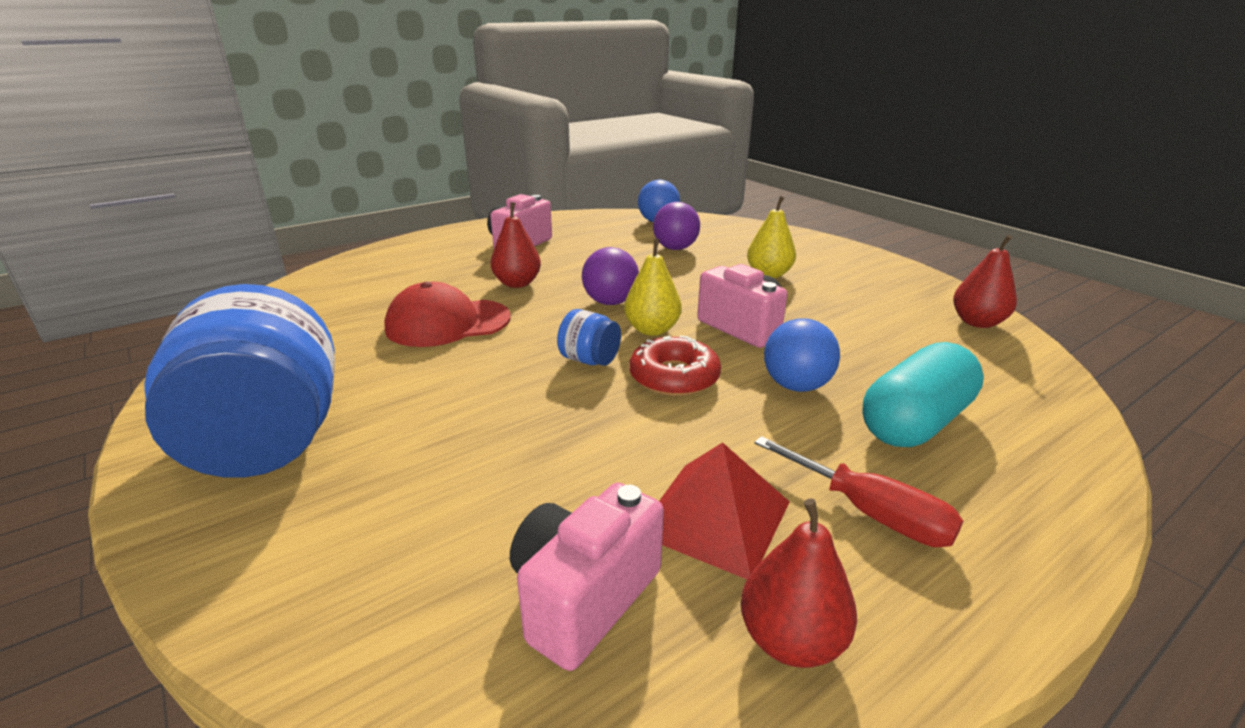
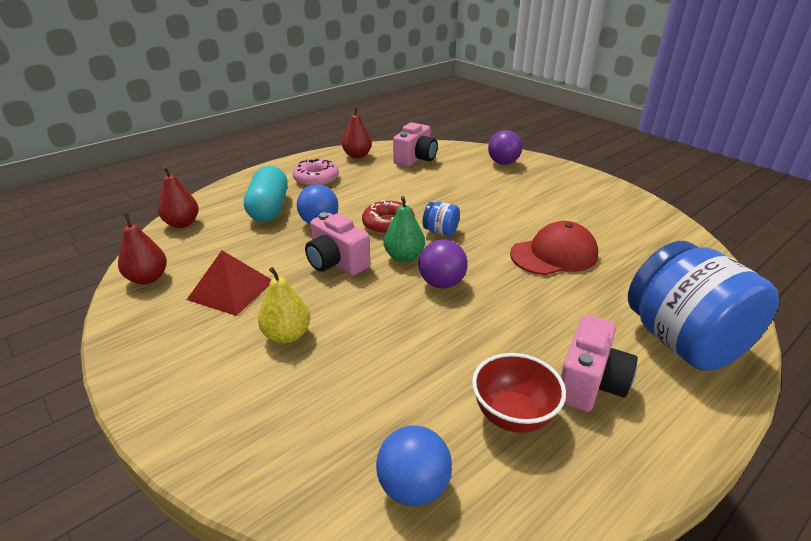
camera: 175 degrees right, 5 degrees up
(268, 441) = (567, 188): blue jar -> blue jar (683, 342)
(517, 283) = (536, 303): red pear -> red pear (182, 223)
(586, 236) = (513, 415): none -> red bowl
(652, 330) = (404, 257): yellow pear -> green pear
(675, 248) = (385, 388): purple ball -> purple ball (503, 163)
(714, 517) = (374, 175): red pyramid -> red pyramid (231, 290)
(870, 513) = (316, 179): red screwdriver -> pink donut
(915, 422) = (269, 208): turquoise capsule -> turquoise capsule turned 45 degrees counterclockwise

